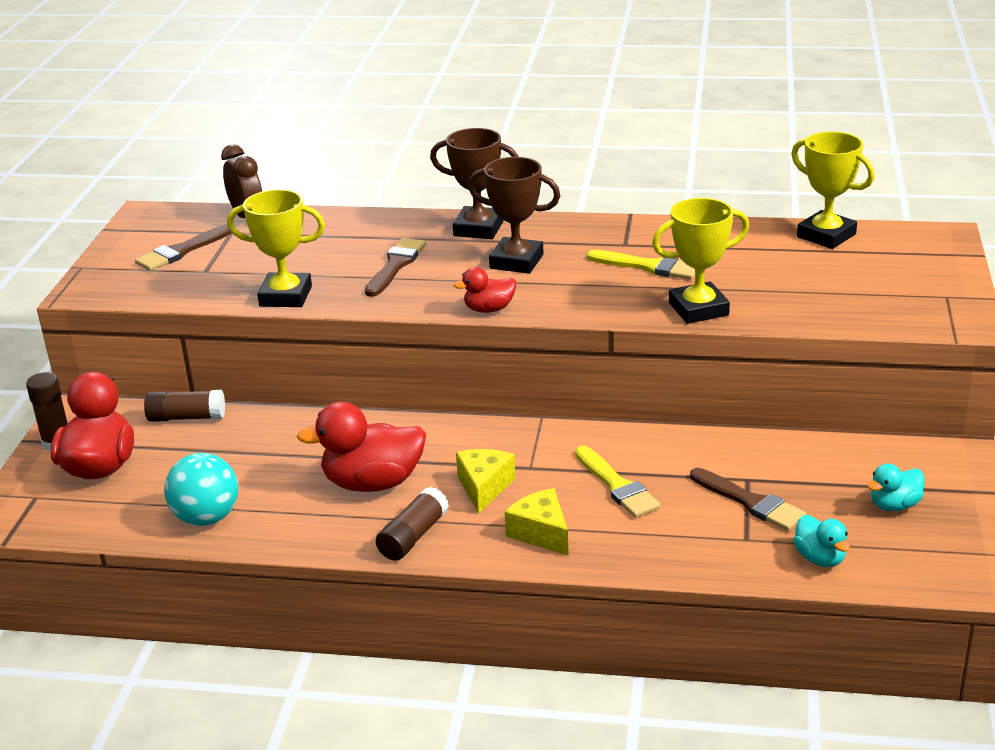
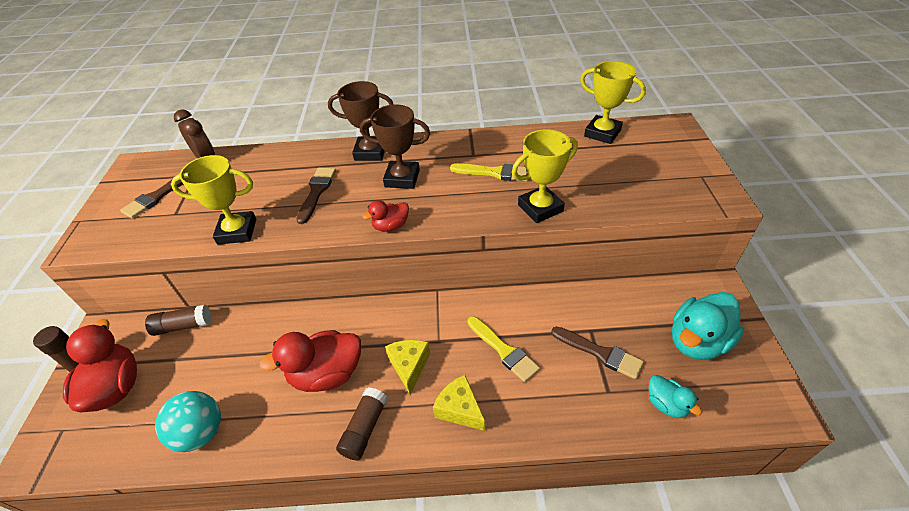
camera: 10 degrees left, 15 degrees up
(894, 505) = (697, 341): turquoise duck -> turquoise duck, size x1.87

